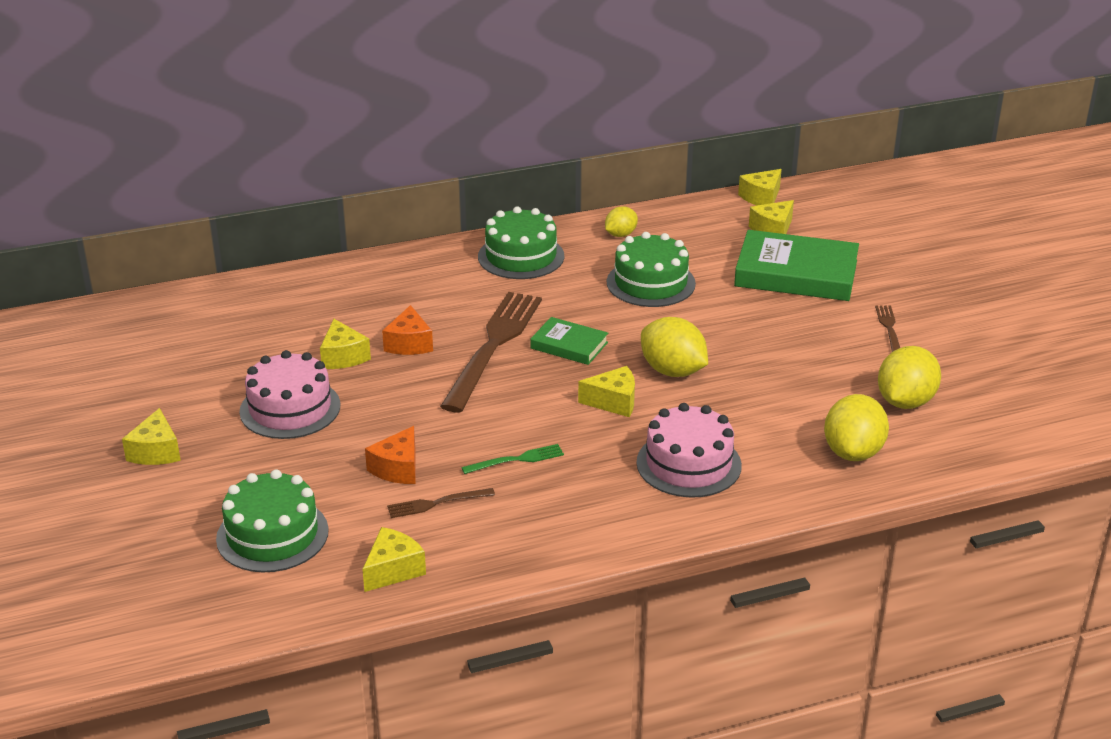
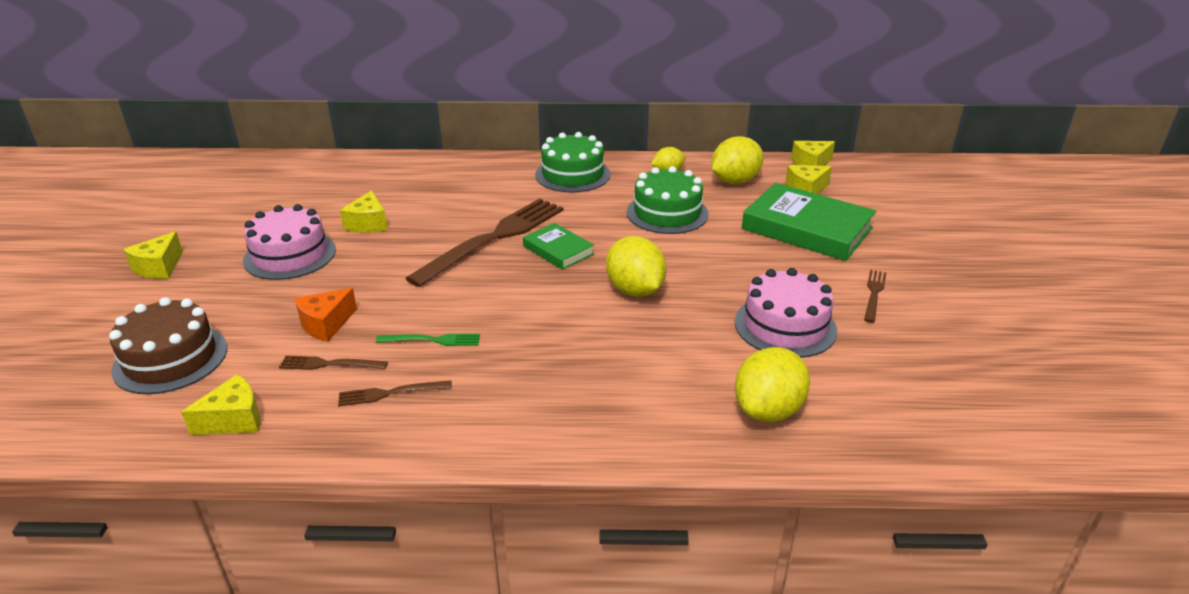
camera: 20 degrees right, 0 degrees up
(272, 535) = (170, 359): green cake -> brown cake
(409, 344) = (428, 223): orange cheese -> none
(518, 514) = (390, 393): none -> brown fork
(613, 402) = (560, 307): yellow cheese -> none
(688, 464) = (589, 382): pink cake -> pink cake (785, 326)
(905, 402) = (854, 369): yellow lemon -> yellow lemon (734, 181)

